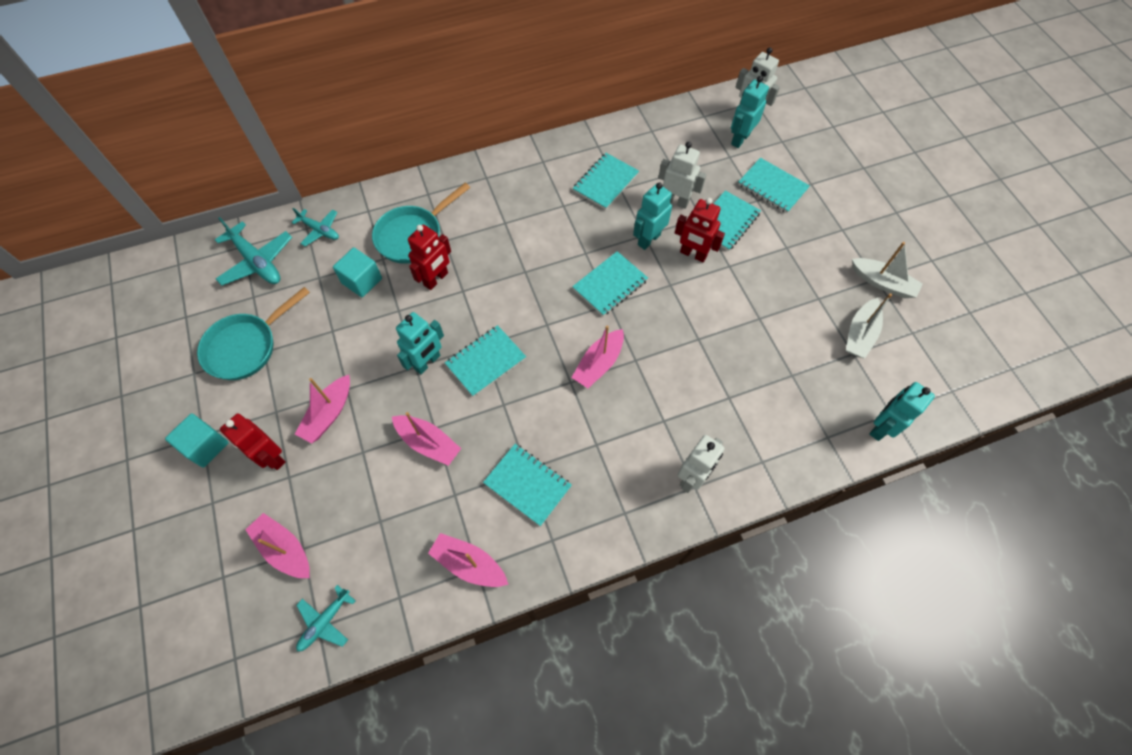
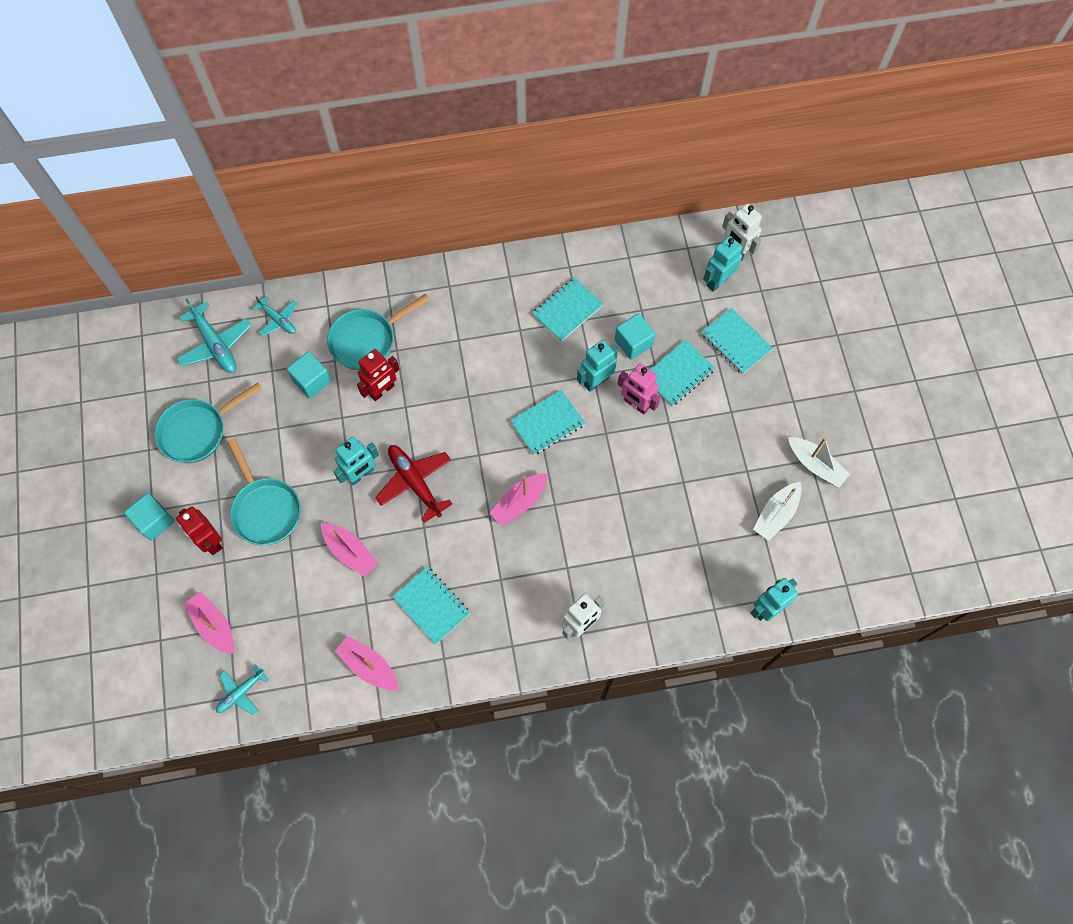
camera: 10 degrees right, 5 degrees up
(329, 414) = (265, 509): pink boat -> turquoise pan
(486, 362) = (415, 483): turquoise notebook -> red plane
(675, 201) = (633, 343): white robot -> turquoise cube
(693, 254) = (636, 404): red robot -> pink robot

